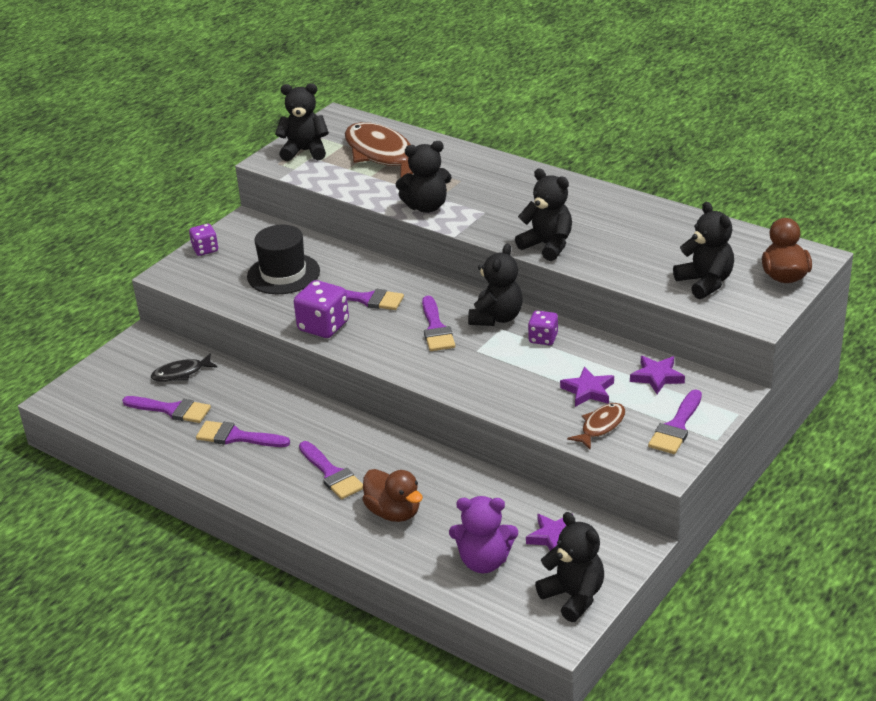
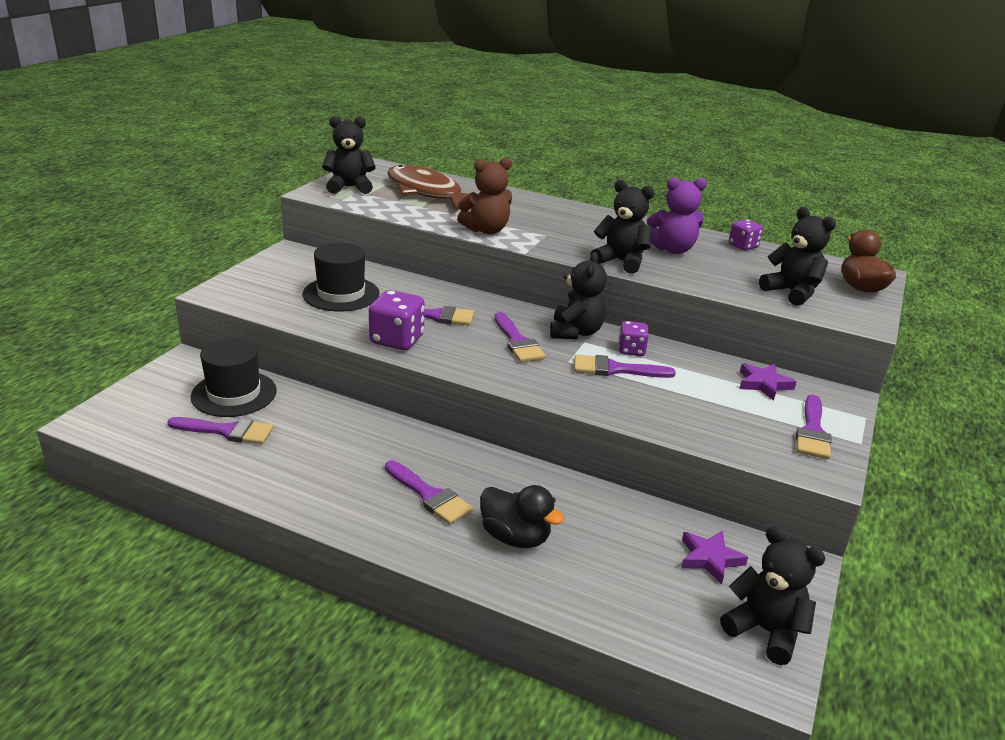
camera: 15 degrees left, 5 degrees down
(181, 373) = (234, 394): black fish -> black hat
(205, 249) = (253, 273): purple dice -> purple dice (743, 246)
(237, 437) = (309, 458): purple brush -> purple brush (615, 369)
(394, 512) = (515, 537): brown duck -> black duck
(426, 207) = (486, 230): black teddy bear -> brown teddy bear
(484, 561) = (642, 592): purple teddy bear -> purple teddy bear (672, 249)
(588, 391) = (702, 398): purple star -> none
(601, 426) = (734, 432): brown fish -> none

